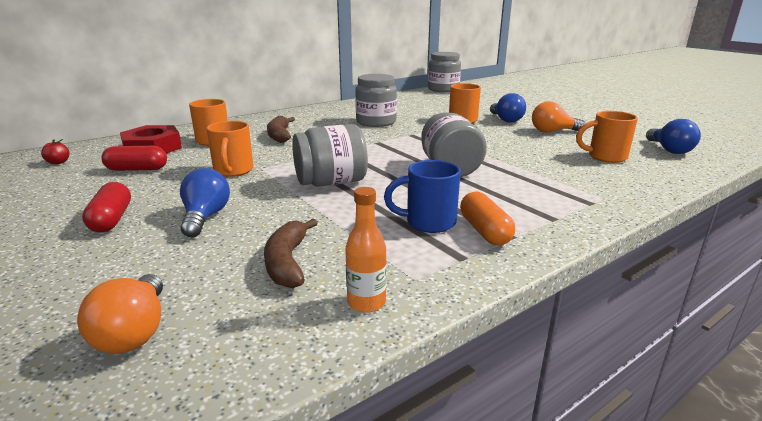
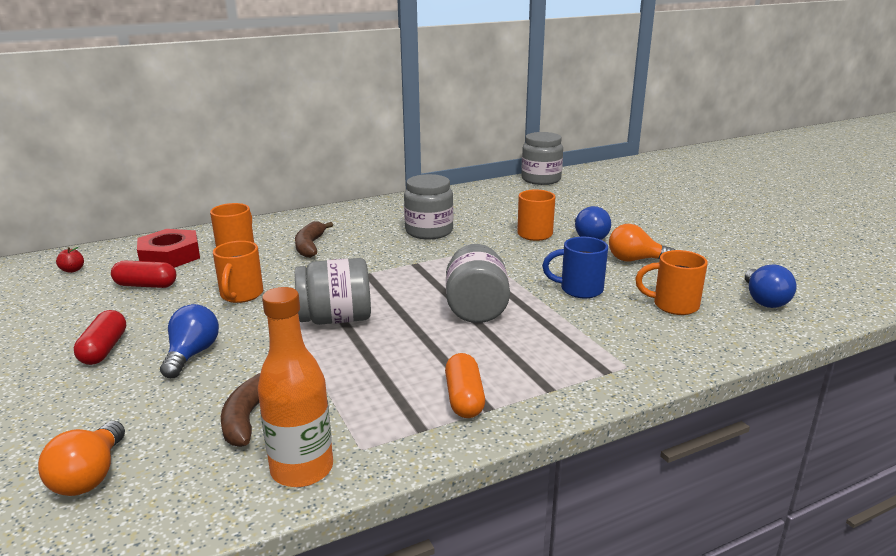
camera: 10 degrees right, 0 degrees up
(366, 302) = (302, 469): orange bottle -> orange bottle, size x1.67
(428, 222) = (411, 382): blue mug -> blue mug (579, 290)

